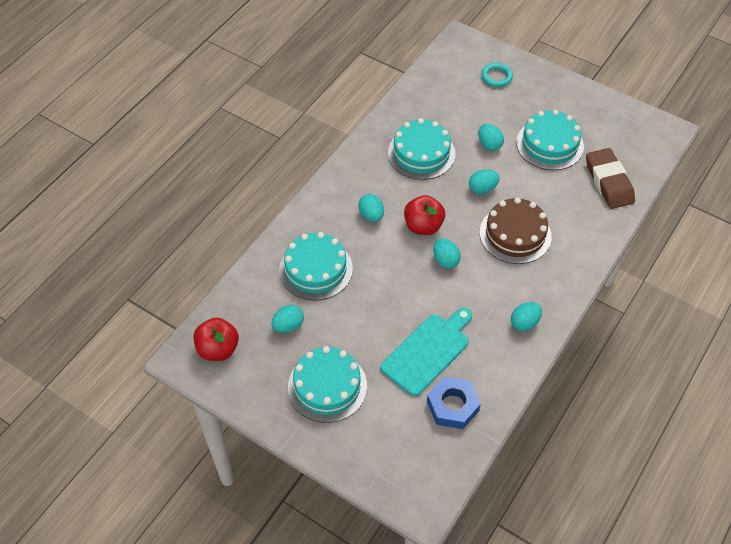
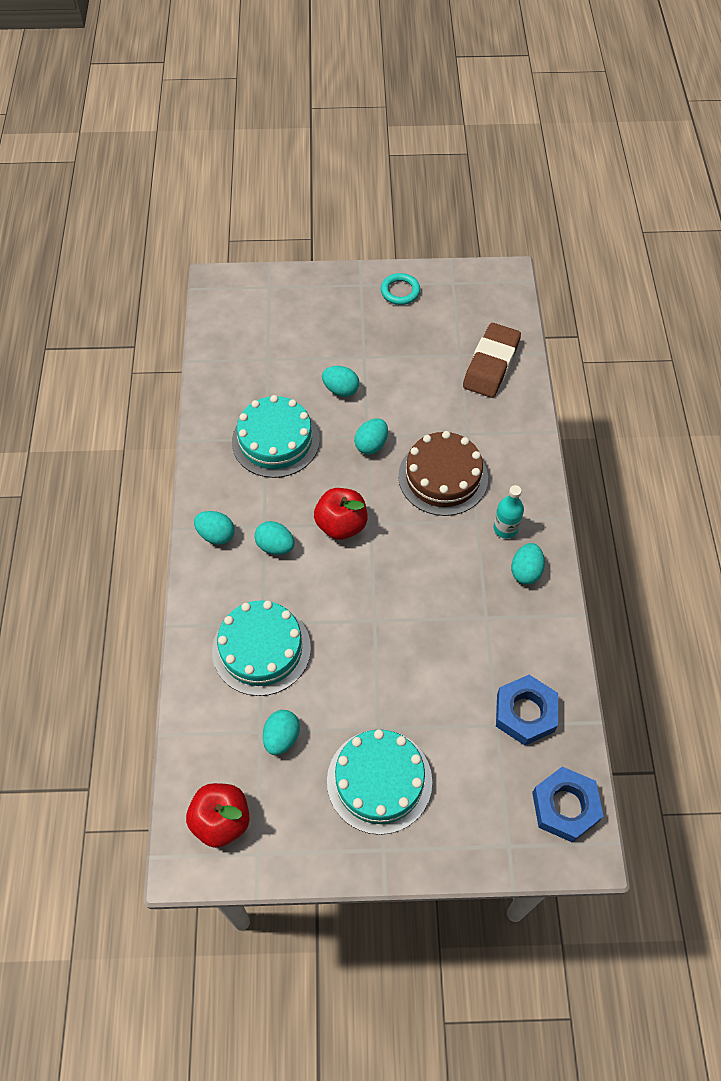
camera: 35 degrees left, 5 degrees up
(428, 351) = (454, 667): turquoise cutting board -> none
(433, 476) = (565, 806): none -> blue nut
(445, 260) = (394, 550): turquoise egg -> turquoise egg (216, 535)
(496, 77) = (290, 307): turquoise ring -> turquoise ring (400, 291)
(532, 289) = (505, 528): none -> turquoise bottle
(549, 144) = (402, 355): turquoise cake -> none
(608, 182) = (491, 365): brown eraser -> brown eraser turned 75 degrees clockwise

